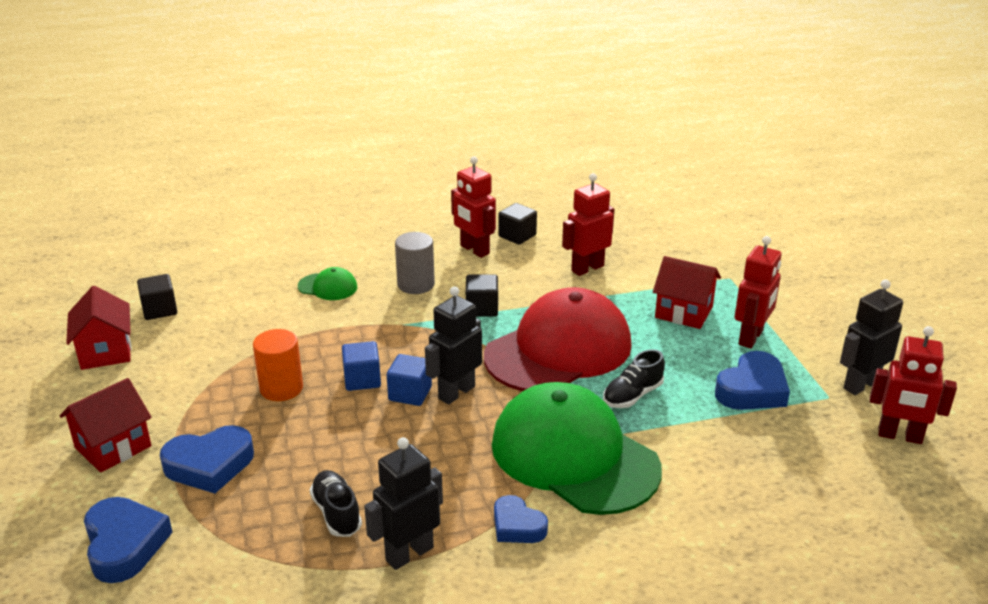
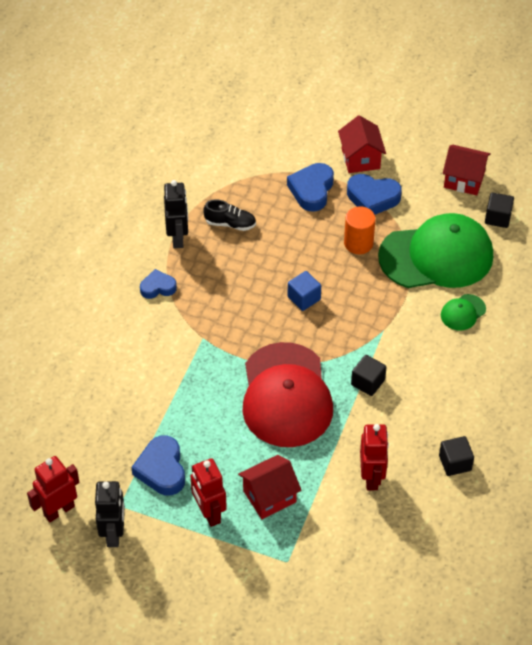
camera: 125 degrees right, 20 degrees up
(124, 544) = (276, 143): blue heart -> blue heart (372, 198)
(362, 379) = (336, 283): blue cube -> none
(416, 284) = (428, 362): grey cylinder -> none
(456, 392) = (286, 320): black robot -> none
(474, 250) = (453, 422): red robot -> none
(574, 456) = (185, 341): green cap -> green cap (436, 256)
(632, 395) = (210, 403): black shoe -> none

